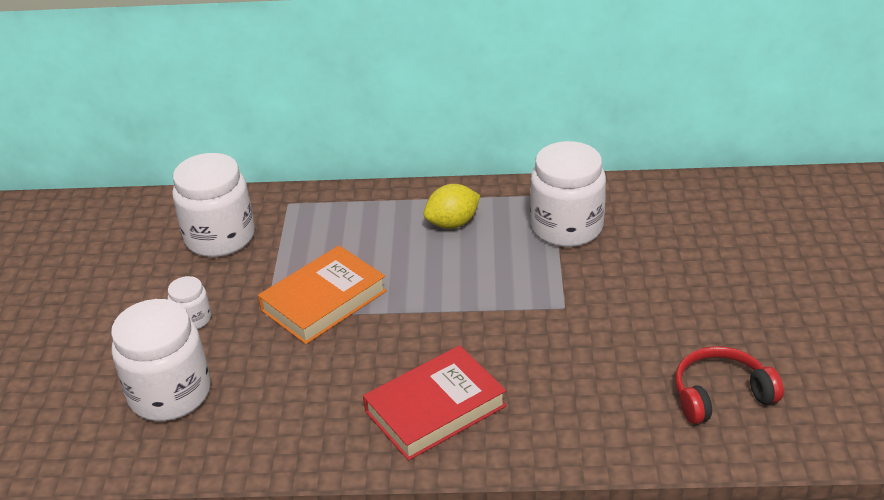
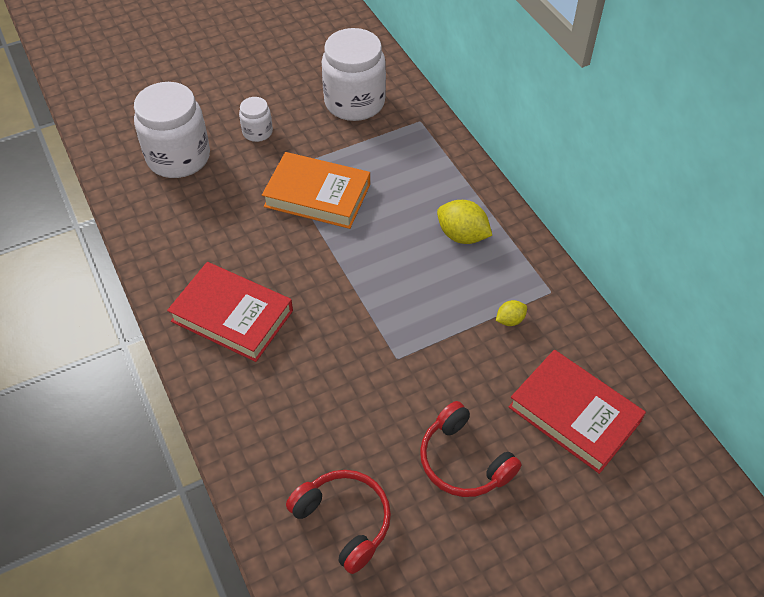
camera: 60 degrees right, 15 degrees up
(566, 227) = (510, 320): white jar -> yellow lemon
(683, 225) = (574, 414): none -> red book
(695, 301) = (463, 461): none -> red headphones

